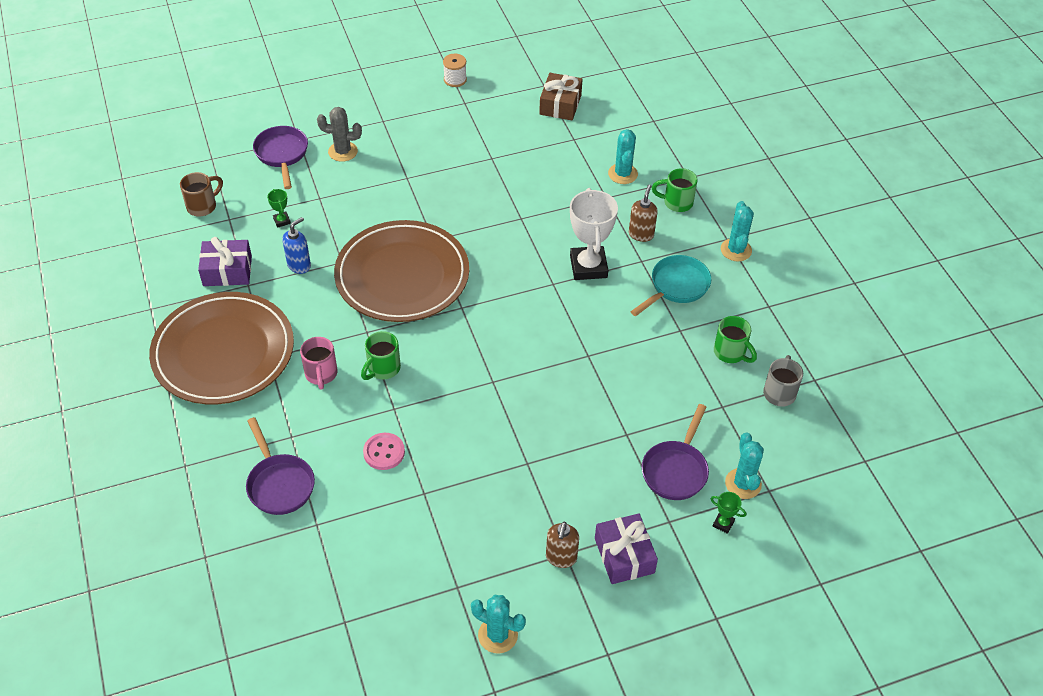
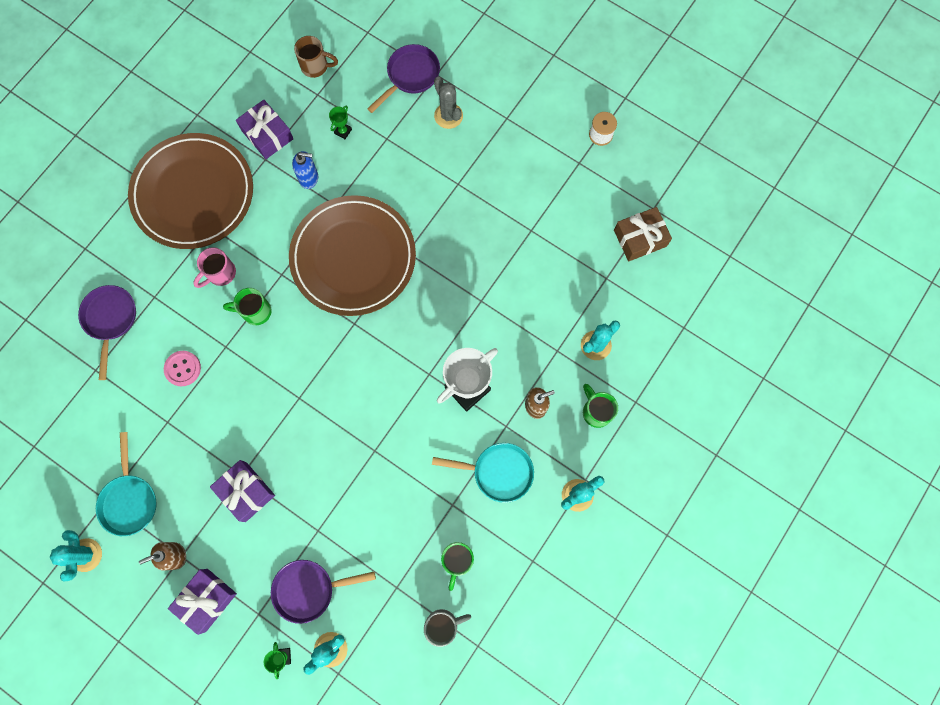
camera: 55 degrees right, 25 degrees up
(279, 484) = (110, 320): purple pan -> purple pan turned 150 degrees clockwise
(474, 566) = (129, 500): none -> turquoise pan
(546, 468) = (246, 492): none -> purple gift

